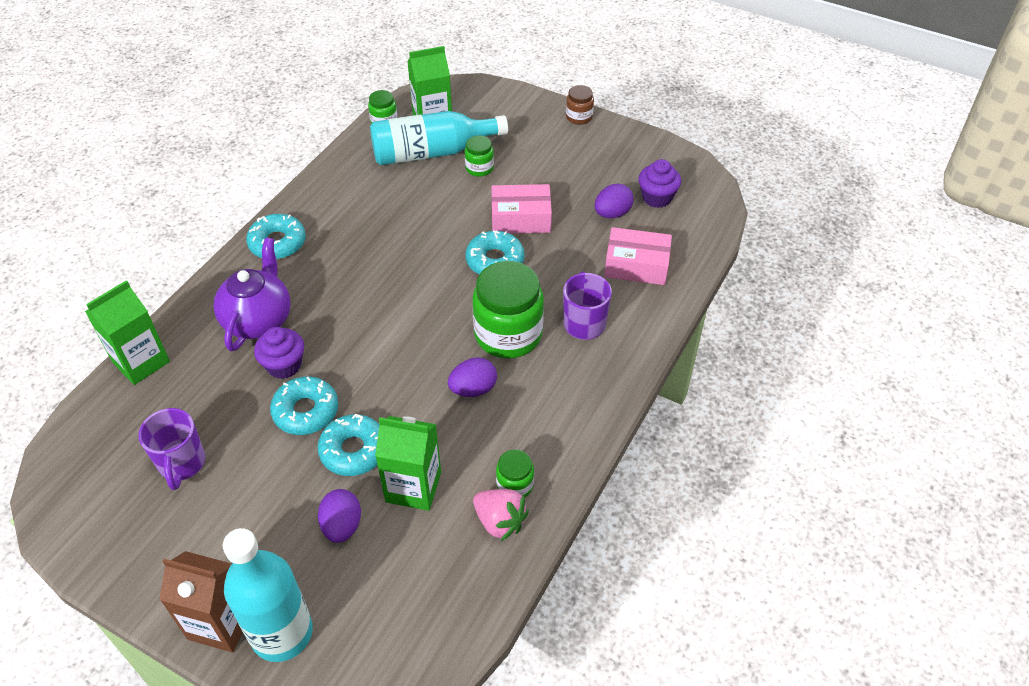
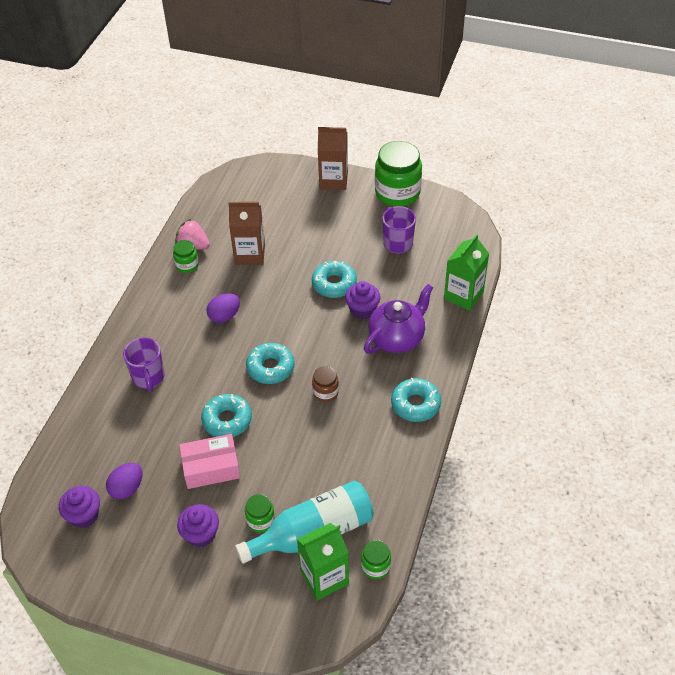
camera: 170 degrees right, 0 degrees up
(258, 320) = (397, 338): purple teapot -> purple teapot turned 135 degrees counterclockwise
(282, 633) = (300, 181): turquoise bottle -> none
(342, 526) = (286, 229): purple egg -> none
(354, 450) = (293, 267): turquoise donut -> turquoise donut (270, 368)
(413, 487) = (250, 254): green carton -> brown carton
(508, 334) = (206, 359): green jar -> green jar (397, 193)
(540, 166) = (201, 534): none -> purple cupcake
(579, 117) = (165, 616): brown jar -> brown jar (325, 392)
(636, 265) = (106, 437): pink box -> none

